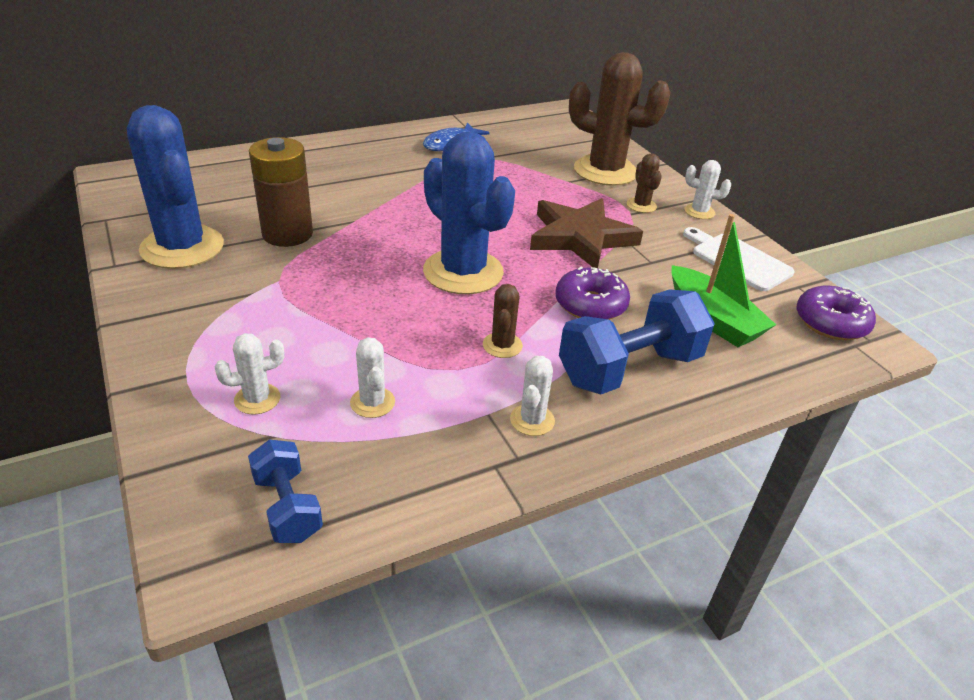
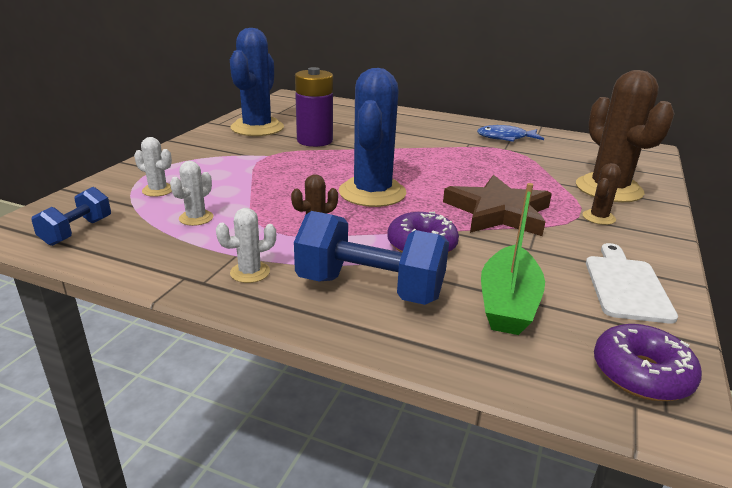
camera: 50 degrees right, 10 degrees down
(287, 234) = (314, 141): brown battery -> purple battery
(699, 212) = (654, 243): white cactus -> none

